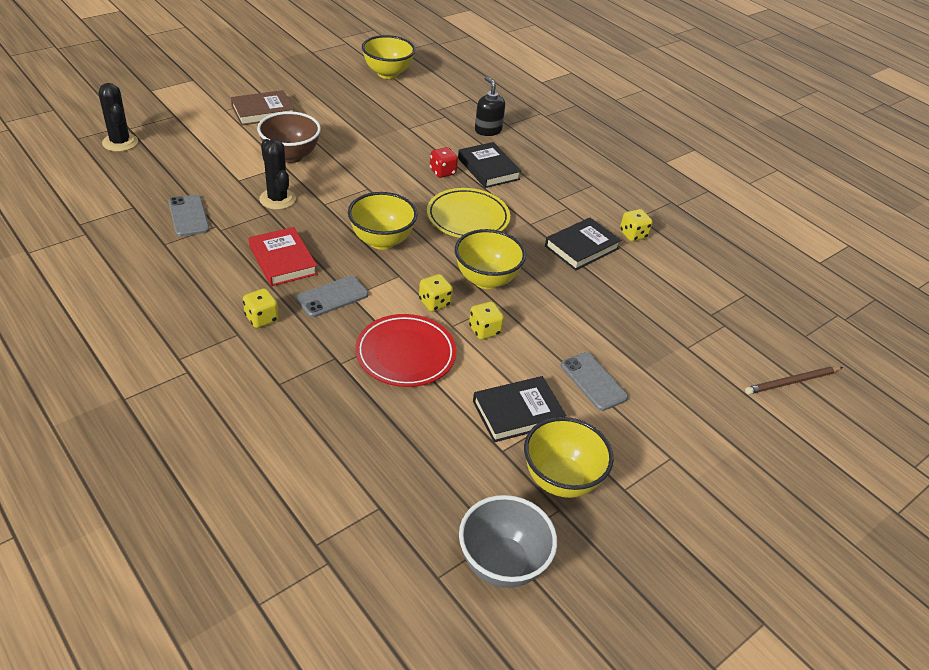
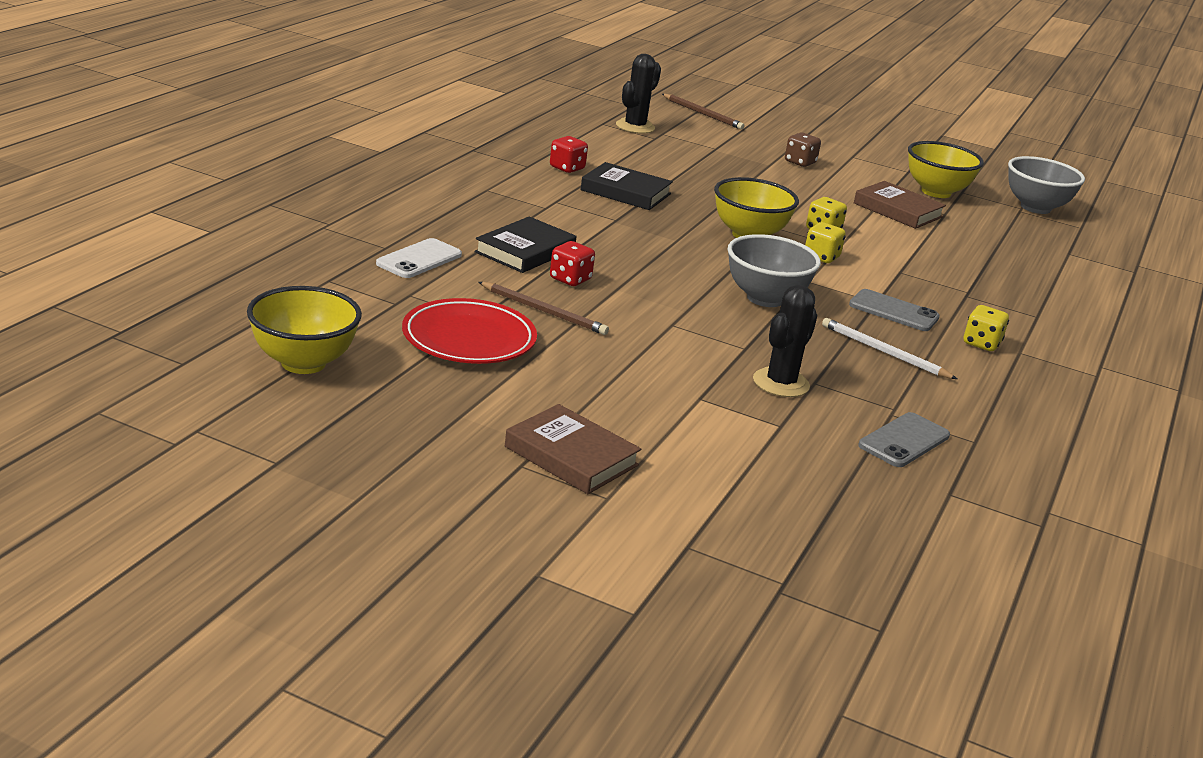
camera: 115 degrees left, 15 degrees down
(120, 142) = (833, 573): black cactus -> black cactus (635, 127)
(282, 260) = (884, 352): red book -> white pencil
(290, 156) = (669, 397): brown bowl -> none
(382, 241) = (765, 298): yellow bowl -> grey bowl
(405, 354) = (909, 263): red plate -> red plate (469, 339)
(406, 150) = (544, 311): none -> brown pencil
(468, 218) = (652, 254): yellow plate -> none
(488, 130) = (419, 259): black soap dispenser -> white phone
(517, 412) = (897, 210): black book -> brown book
(593, 381) = (816, 183): grey phone -> none
(633, 235) = (567, 168): yellow dice -> red dice
(650, 397) = (800, 162): none -> brown dice

